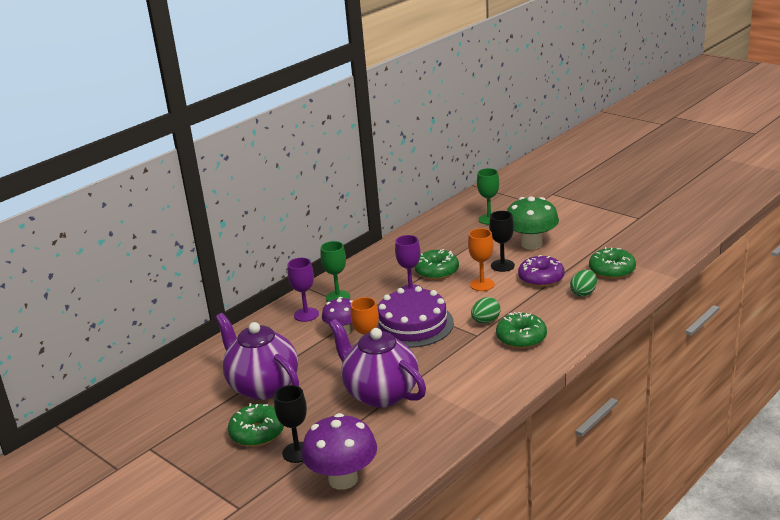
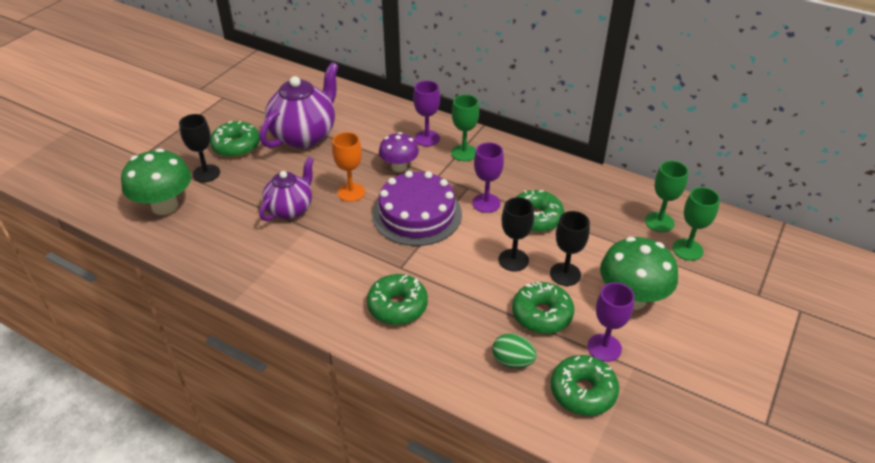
camera: 75 degrees right, 15 degrees up
(343, 479) = (165, 206): purple mushroom -> green mushroom
(380, 393) = (290, 209): purple teapot -> purple teapot, size x0.64
(458, 225) = (659, 222): none -> green goblet
(482, 284) = (513, 260): orange goblet -> black goblet
(486, 321) = (430, 271): green egg -> none
(541, 278) = (542, 314): purple donut -> green donut
(575, 259) = (604, 347): none -> purple goblet

